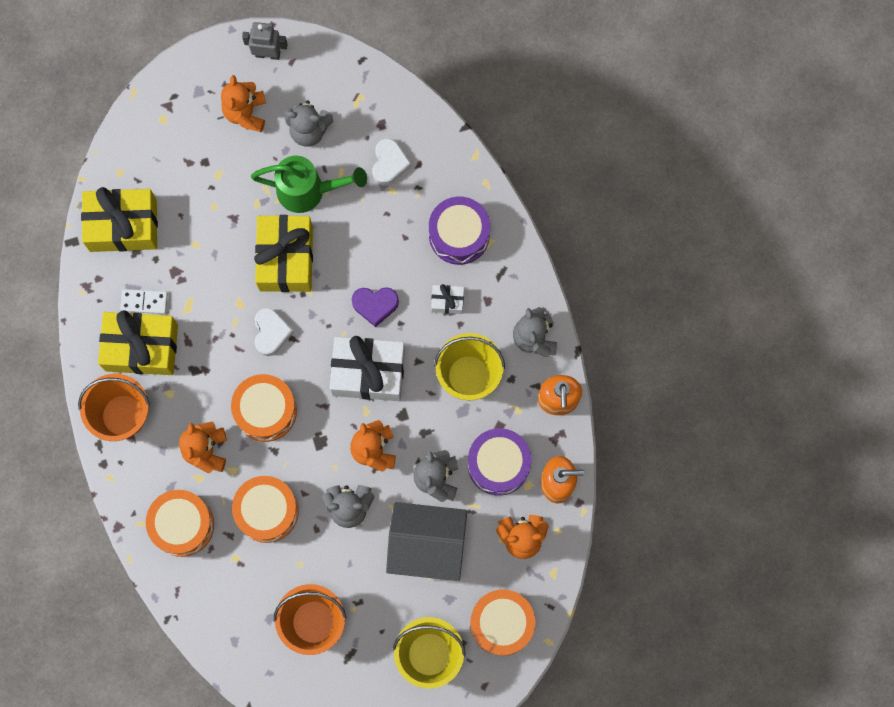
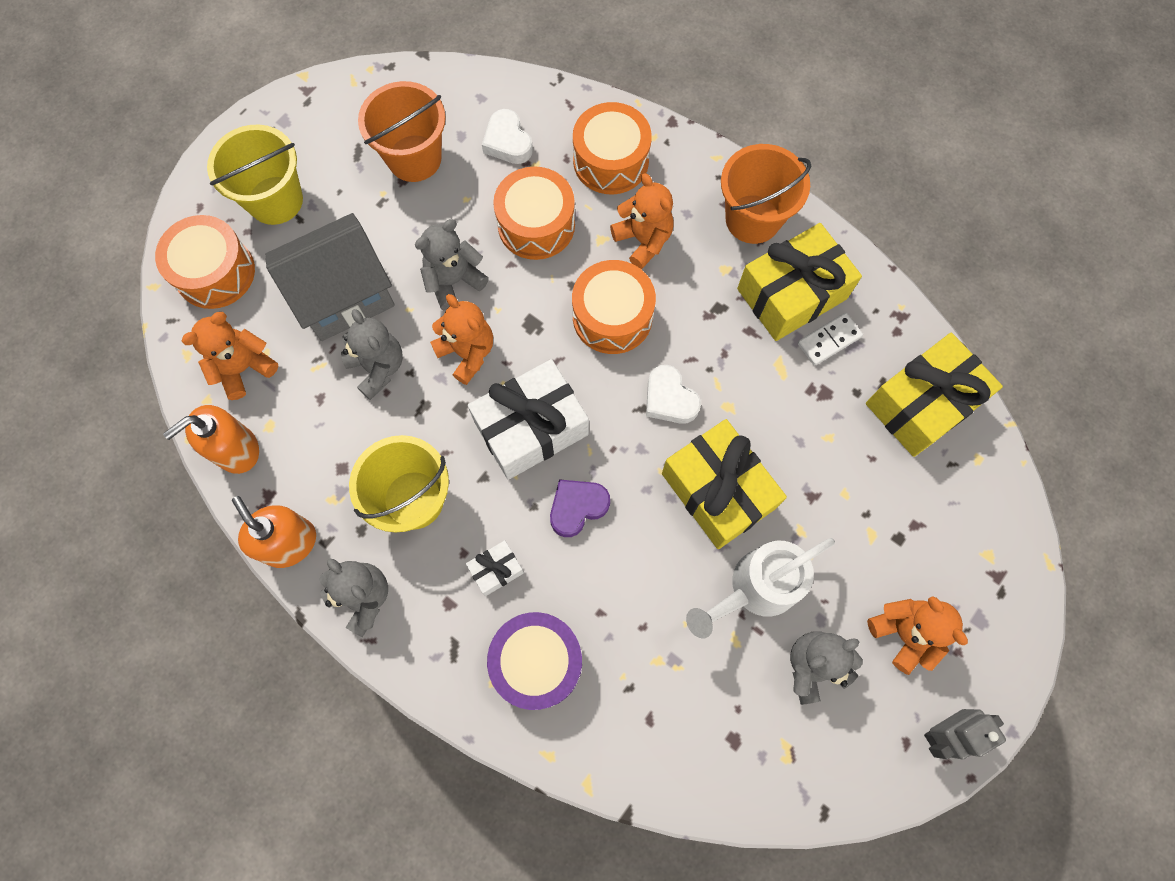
camera: 145 degrees right, 5 degrees down
(308, 191) = (755, 589): green watering can -> white watering can
(389, 164) = (686, 694): white heart -> white heart (507, 142)
(498, 464) = (317, 426): purple drum -> none

